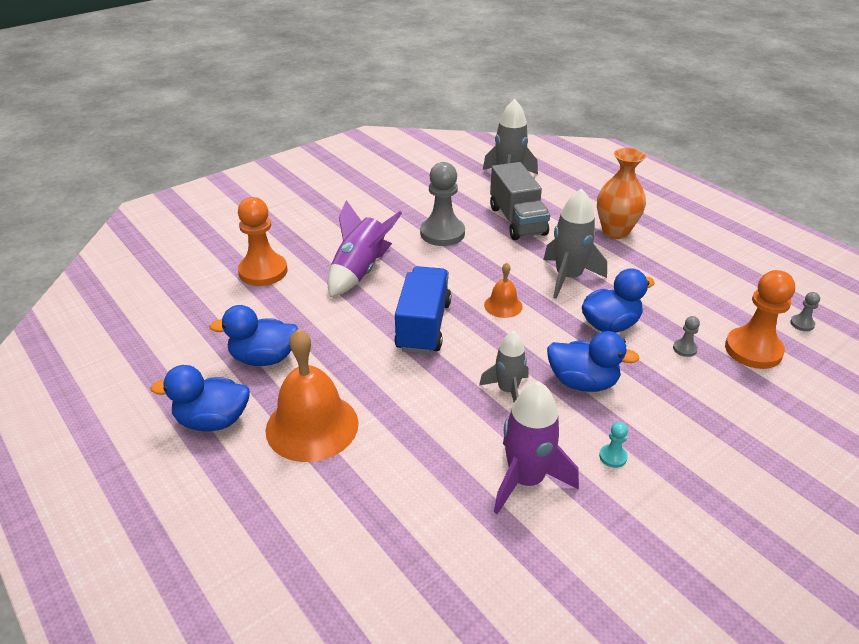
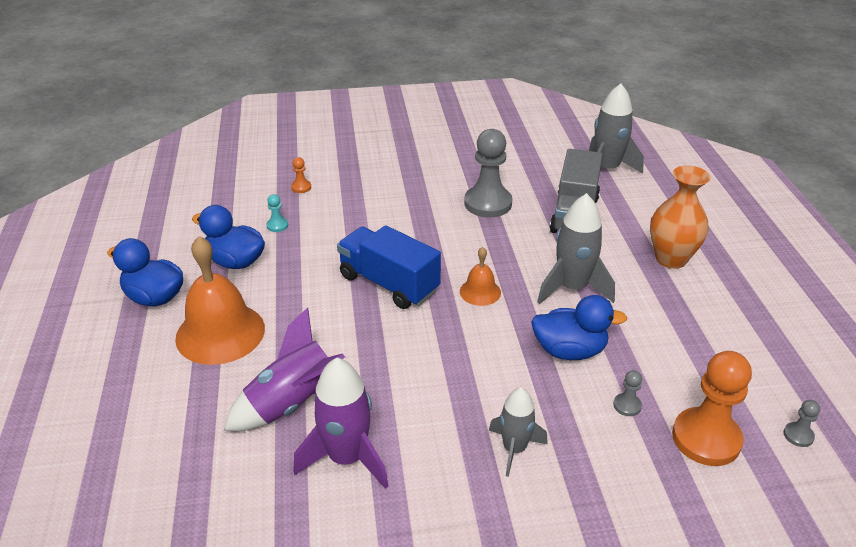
camera: 30 degrees right, 0 degrees up
(263, 271) = (301, 187): orange pawn -> orange pawn, size x0.43
(360, 271) = (380, 214): purple rocket -> purple rocket (293, 403)
(423, 326) = (389, 283): blue truck -> blue truck turned 90 degrees counterclockwise
(508, 390) = (408, 371): grey rocket -> grey rocket (514, 449)
(583, 382) = (486, 394): blue duck -> none
(613, 457) = (446, 475): turquoise pawn -> turquoise pawn (277, 225)

